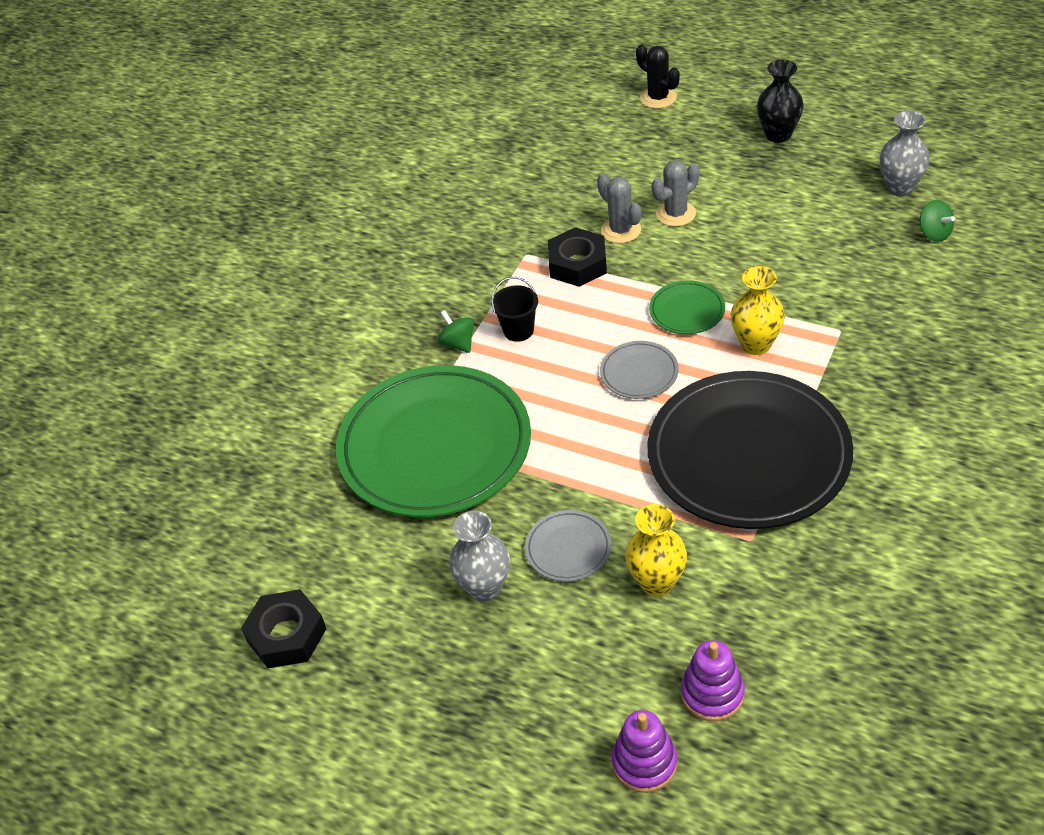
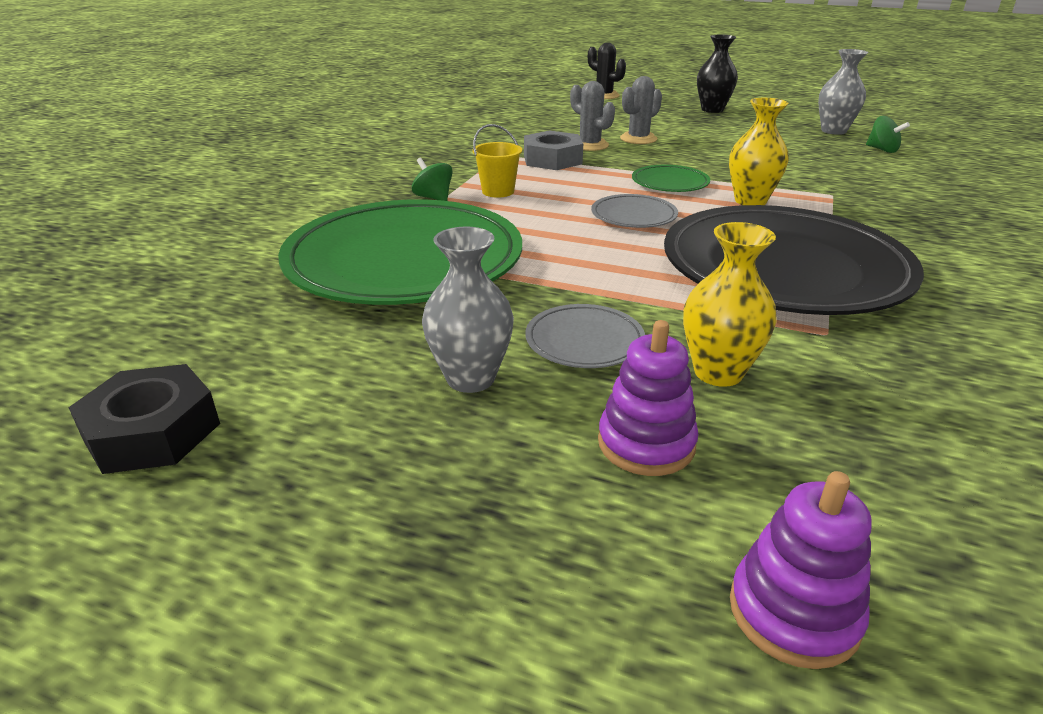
camera: 10 degrees left, 15 degrees down
(518, 330) = (498, 191): black bucket -> yellow bucket
(577, 264) = (552, 159): black nut -> grey nut
(712, 693) = (865, 501): purple stacking toy -> purple stacking toy (646, 443)

